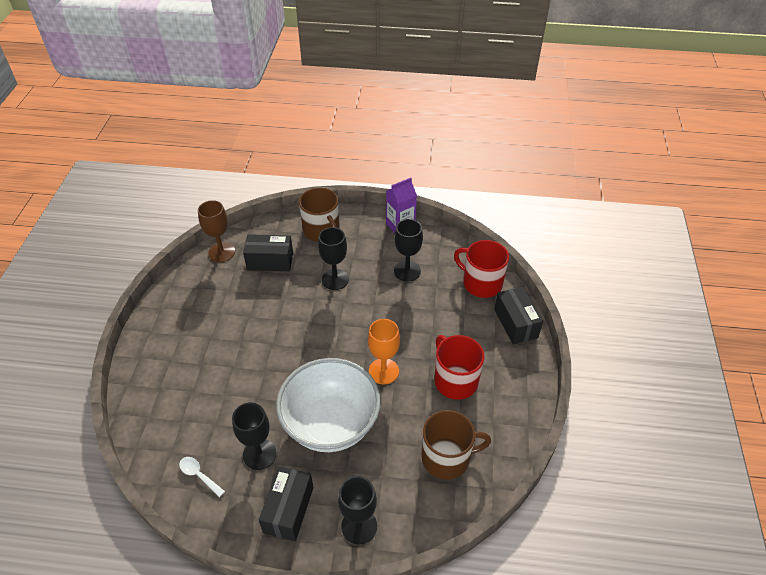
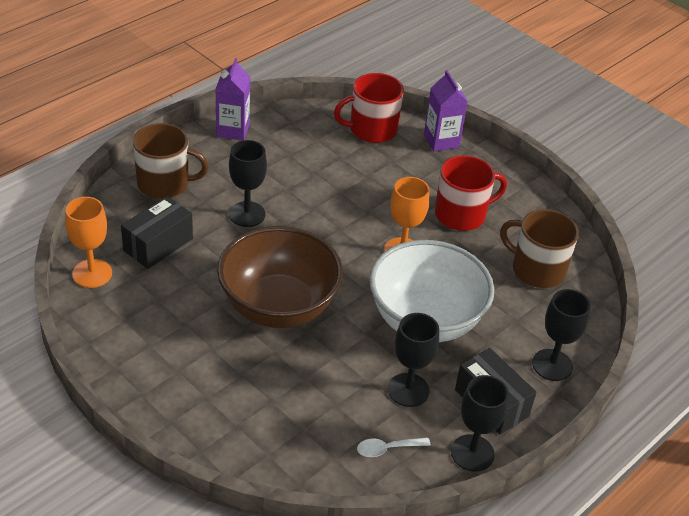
camera: 55 degrees left, 5 degrees down
(221, 252) = (92, 273): brown goblet -> orange goblet
(272, 344) = (278, 307): none -> brown bowl
(407, 271) = (298, 162): black goblet -> black goblet (472, 453)
(447, 457) = (536, 269): brown mug -> brown mug turned 90 degrees counterclockwise
(455, 380) = (461, 214): red mug -> red mug turned 150 degrees clockwise
(515, 323) = (441, 141): black box -> purple carton

